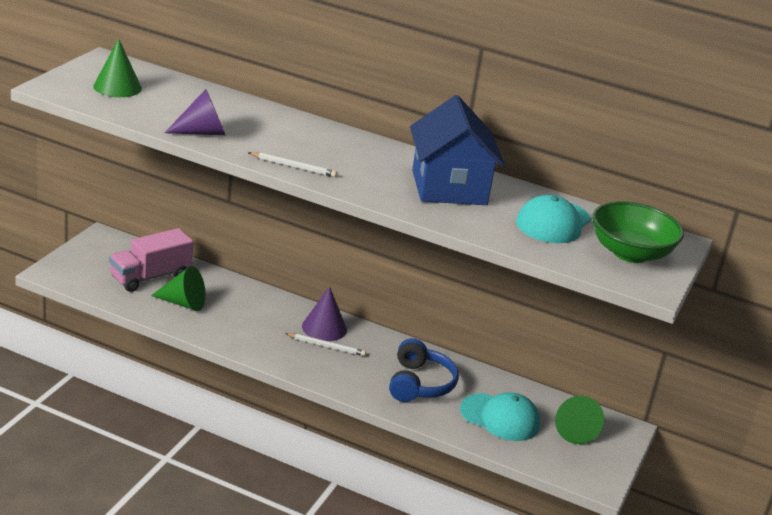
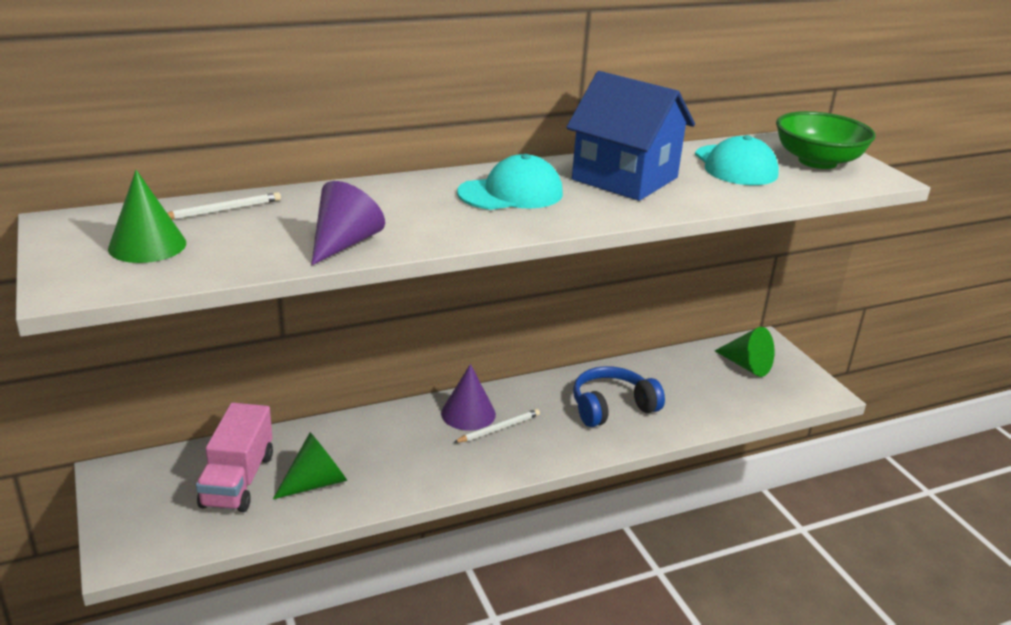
camera: 45 degrees left, 0 degrees up
(293, 166) = (492, 229): white pencil -> white pencil (222, 210)
(419, 384) = (612, 407): blue headphones -> blue headphones turned 75 degrees counterclockwise
(500, 417) = (699, 392): turquoise cap -> turquoise cap (511, 193)

